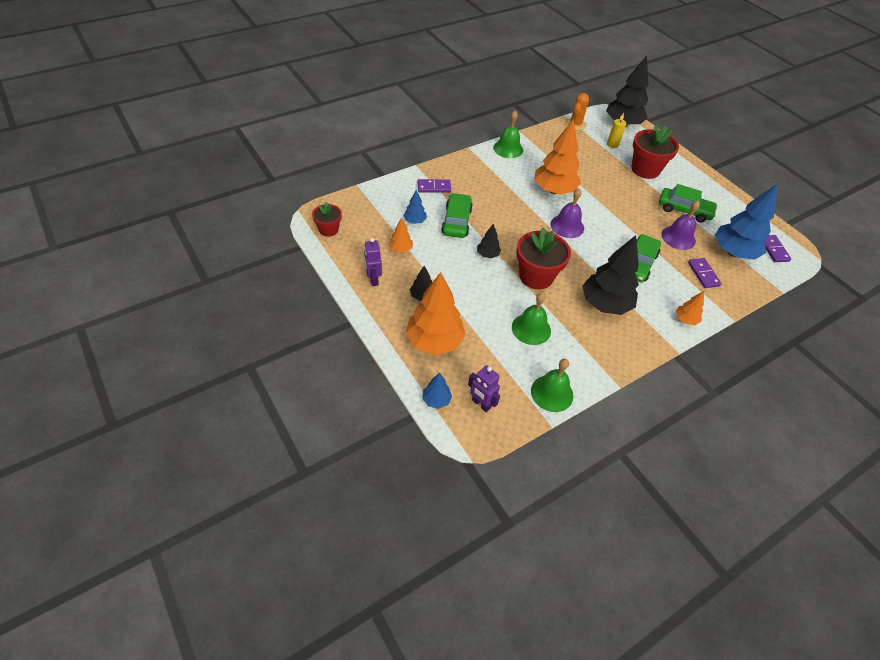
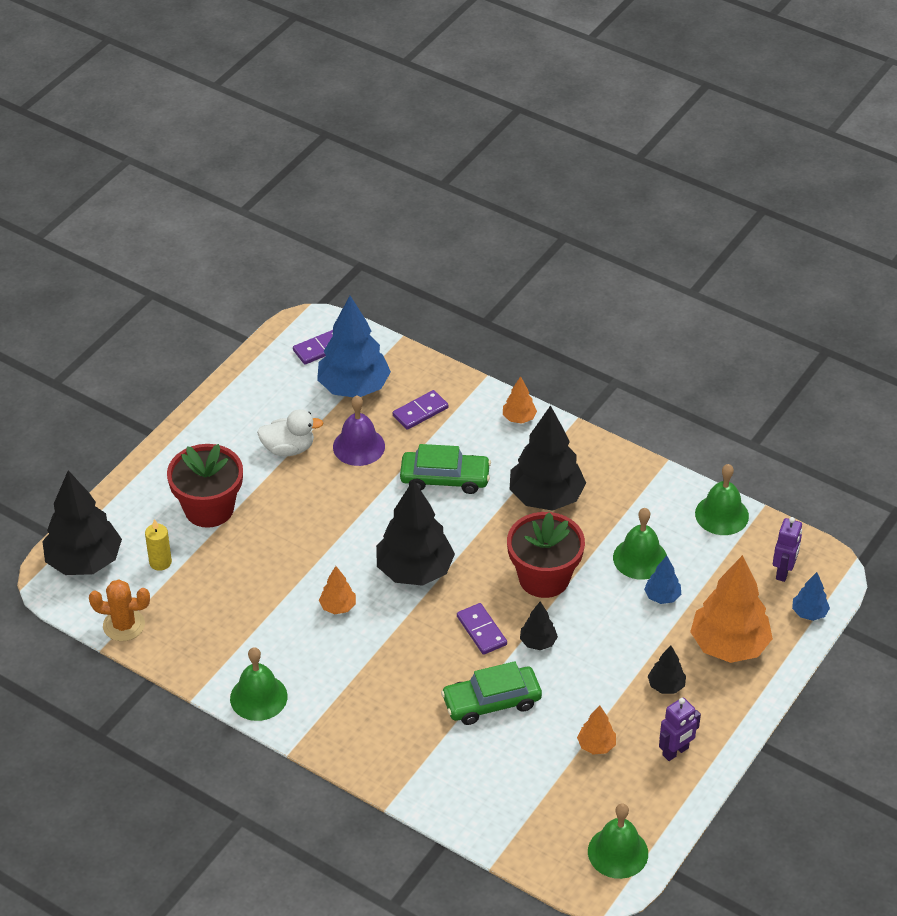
camera: 110 degrees left, 5 degrees down
(328, 229) = (618, 852): red flower pot -> green bell
(415, 221) = (525, 753): blue tree -> blue tree (662, 596)
(434, 187) = (429, 760): purple domino -> purple domino (481, 631)
(554, 190) = (338, 607): orange tree -> orange tree, size x0.47
(567, 226) = (414, 571): purple bell -> black tree
(684, 210) = (288, 448): green car -> white duck

